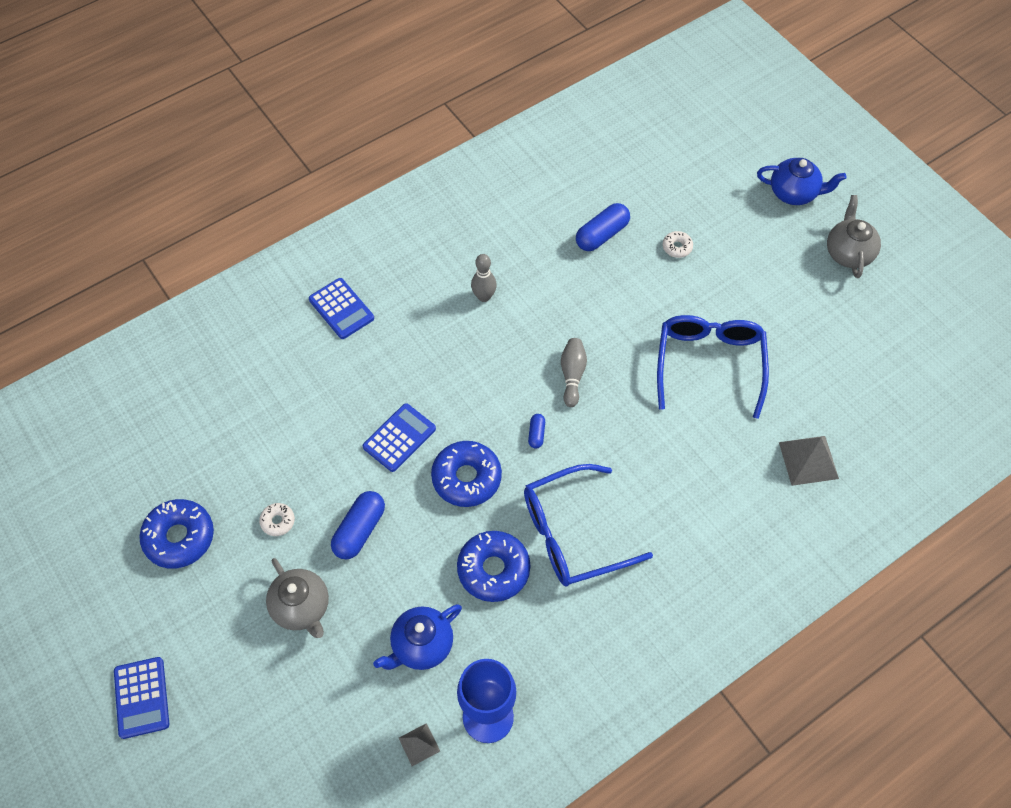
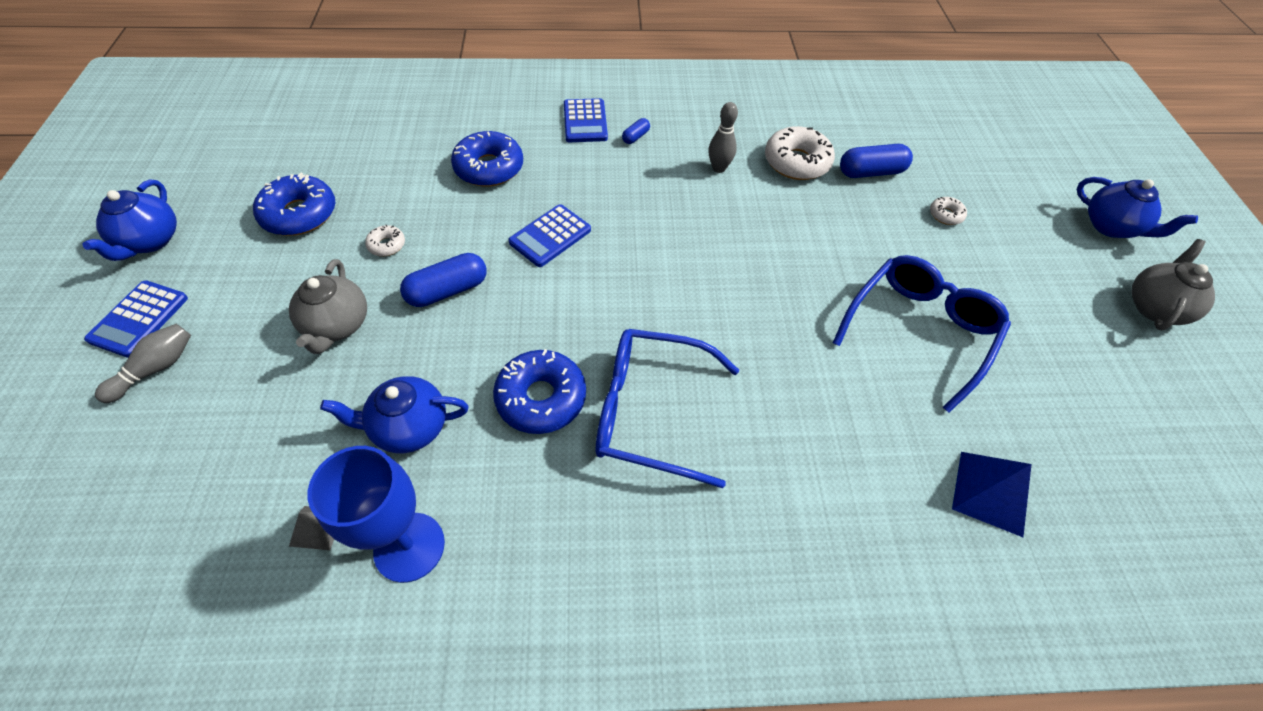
camera: 30 degrees right, 5 degrees down
(77, 635) = (150, 241): none -> blue teapot
(399, 438) = (550, 236): blue calculator -> blue calculator turned 150 degrees clockwise
(466, 478) = (584, 301): blue donut -> blue donut (489, 168)
(536, 434) = (683, 299): blue capsule -> blue capsule (635, 137)
(540, 256) = (796, 162): none -> white donut
(572, 375) = (758, 268): grey bowling pin -> grey bowling pin (156, 369)
(808, 460) = (991, 493): grey pyramid -> blue pyramid

